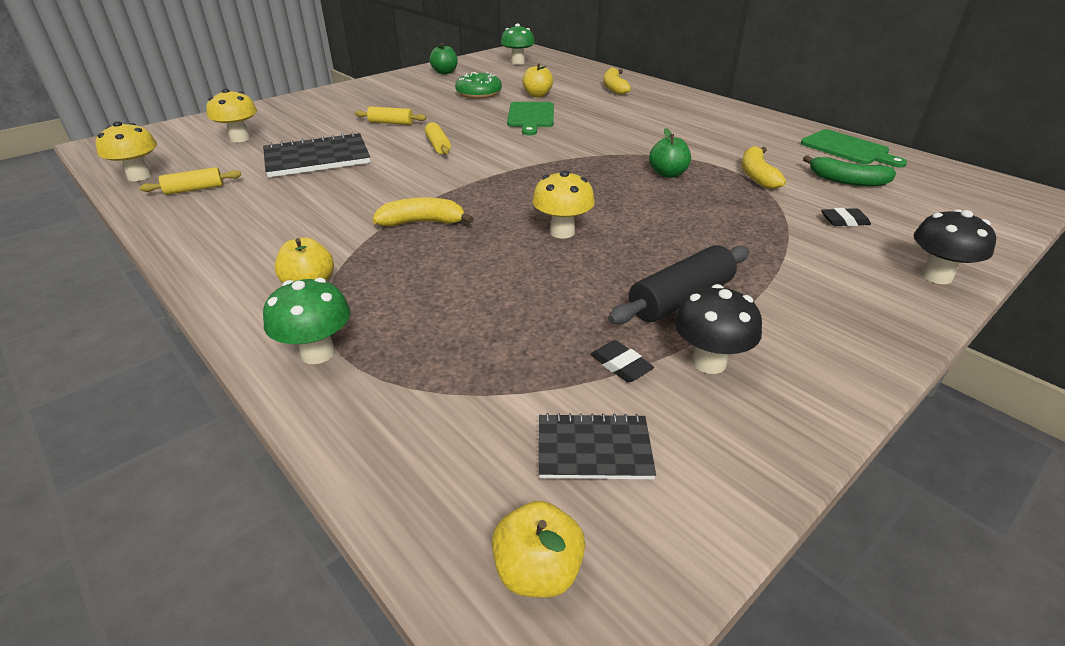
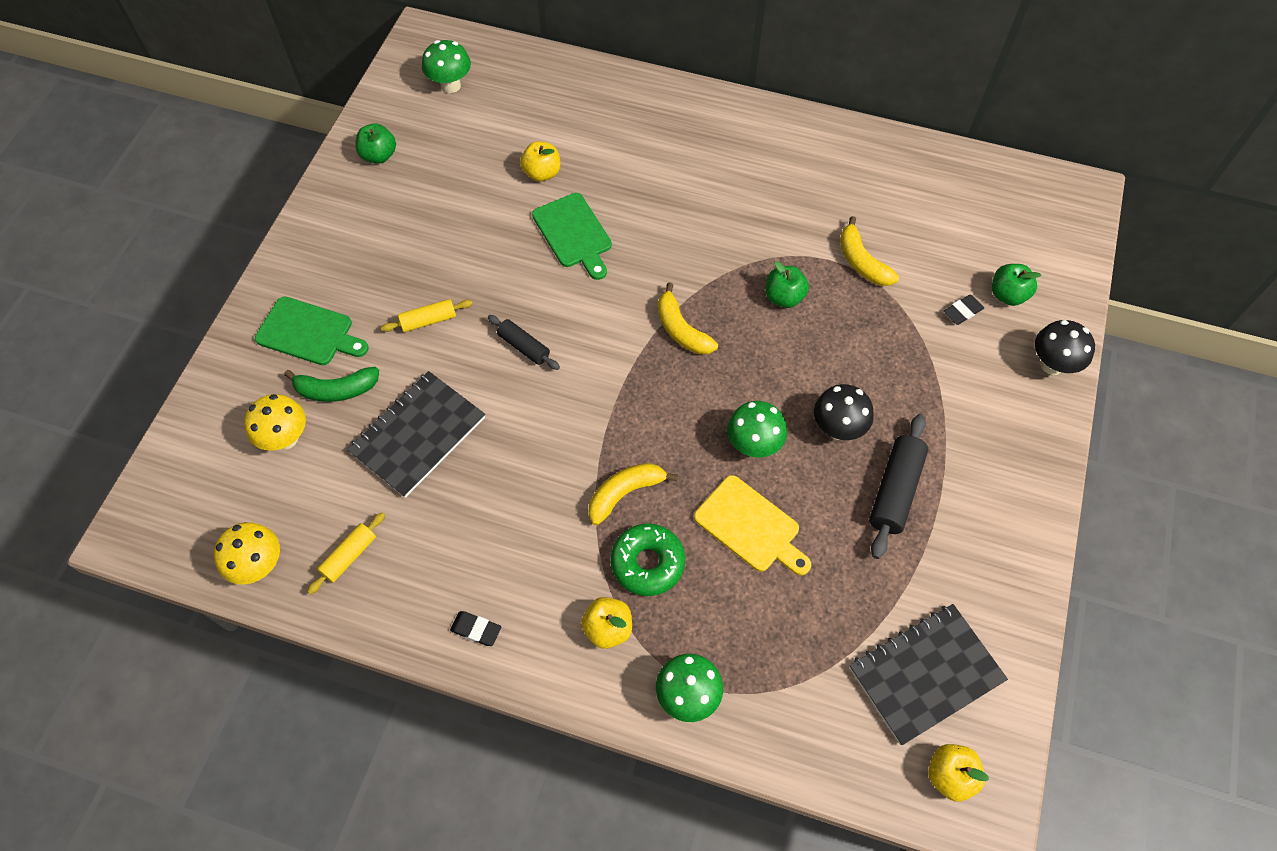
camera: 30 degrees left, 25 degrees up
(438, 145) = (524, 347): yellow rolling pin -> black rolling pin
(479, 93) = (470, 199): green donut -> green donut (647, 563)
(508, 272) = (750, 526): none -> yellow cutting board
(562, 232) = (753, 445): yellow mushroom -> green mushroom
(594, 449) = (925, 674): black notebook -> black notebook, size x1.70
(614, 88) = (616, 115): yellow banana -> yellow banana (681, 330)
(620, 365) = (897, 589): black eraser -> black eraser (476, 629)
(709, 362) = (949, 554): black mushroom -> black mushroom (837, 428)
(847, 181) = (939, 236): green banana -> green banana (336, 390)
(848, 149) = (917, 167): green cutting board -> green cutting board (308, 332)
(903, 224) = (1007, 295): none -> green apple

